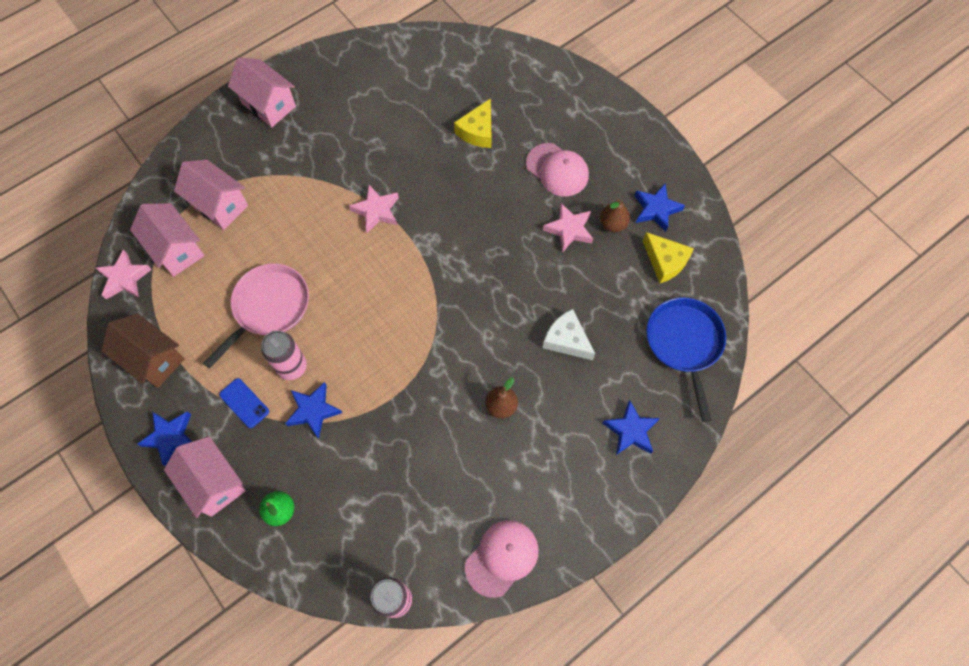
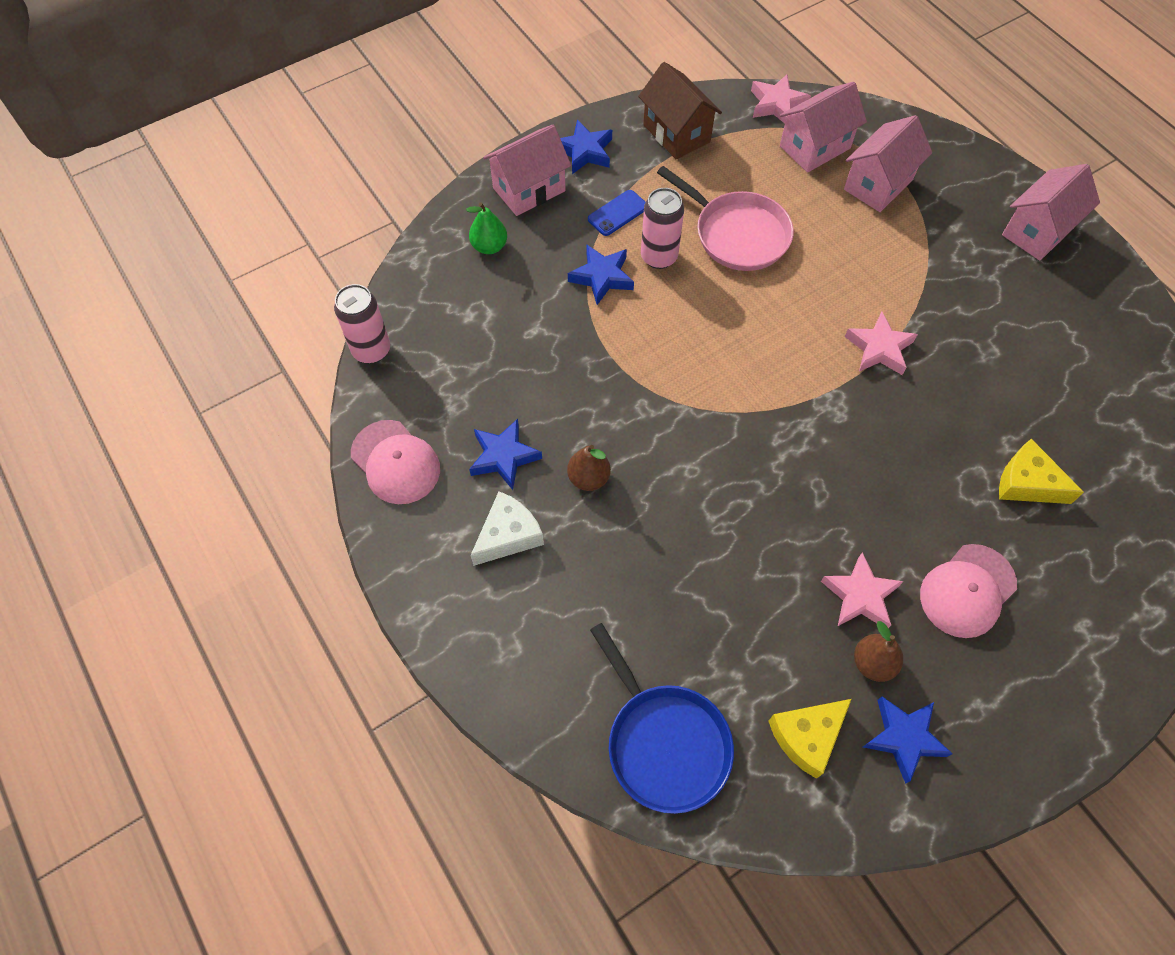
camera: 95 degrees right, 5 degrees down
(153, 359) = (676, 133): brown house -> brown house turned 75 degrees counterclockwise
(566, 340) = (679, 571): white cheese -> white cheese (508, 535)
(631, 431) = (536, 640): blue star -> blue star (503, 457)
(684, 343) = (664, 742): blue pan -> blue pan turned 60 degrees clockwise

